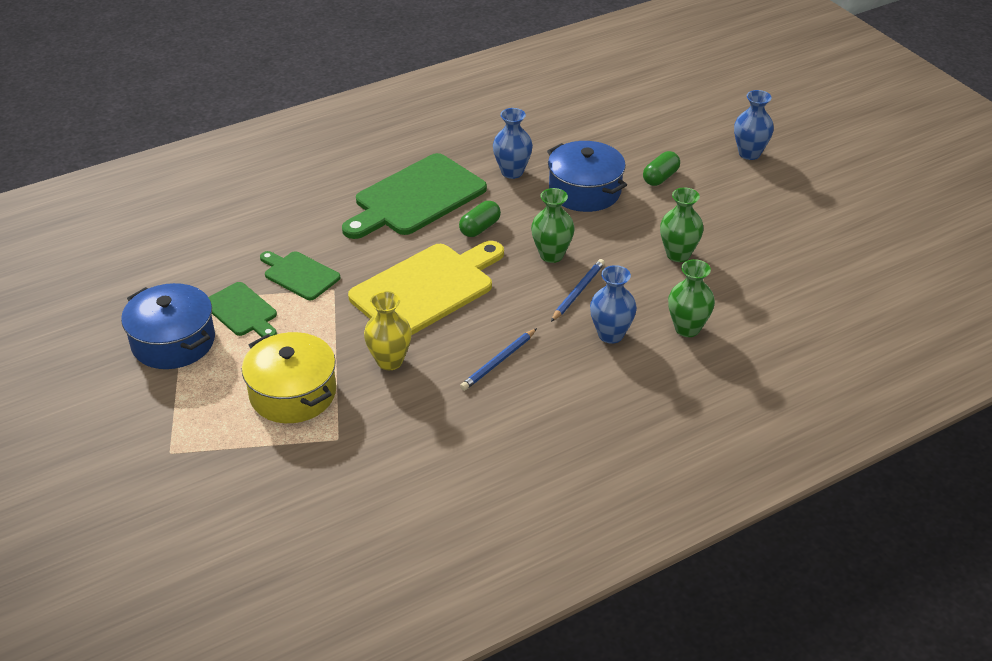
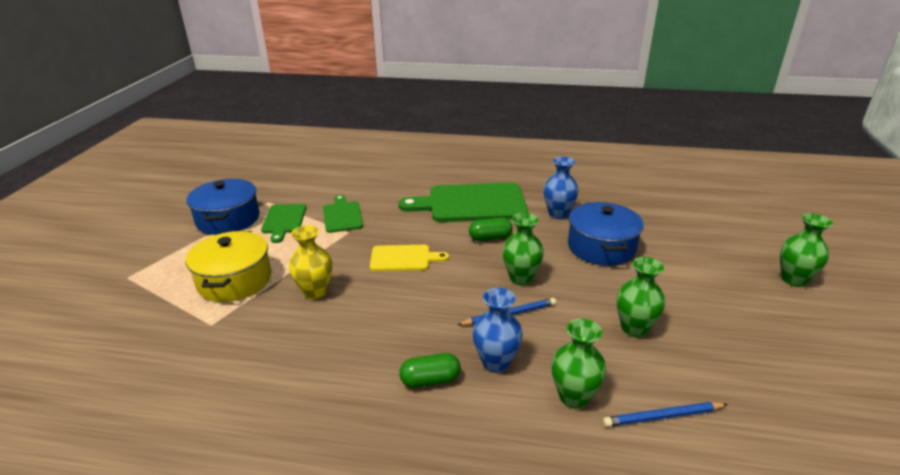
camera: 40 degrees right, 10 degrees down
(426, 288) = (403, 258): yellow cutting board -> yellow cutting board, size x0.54
(499, 361) = (383, 334): blue pencil -> blue pencil (663, 417)
(660, 177) = (680, 264): green capsule -> green capsule (430, 380)
(749, 153) = (793, 280): blue vase -> green vase

